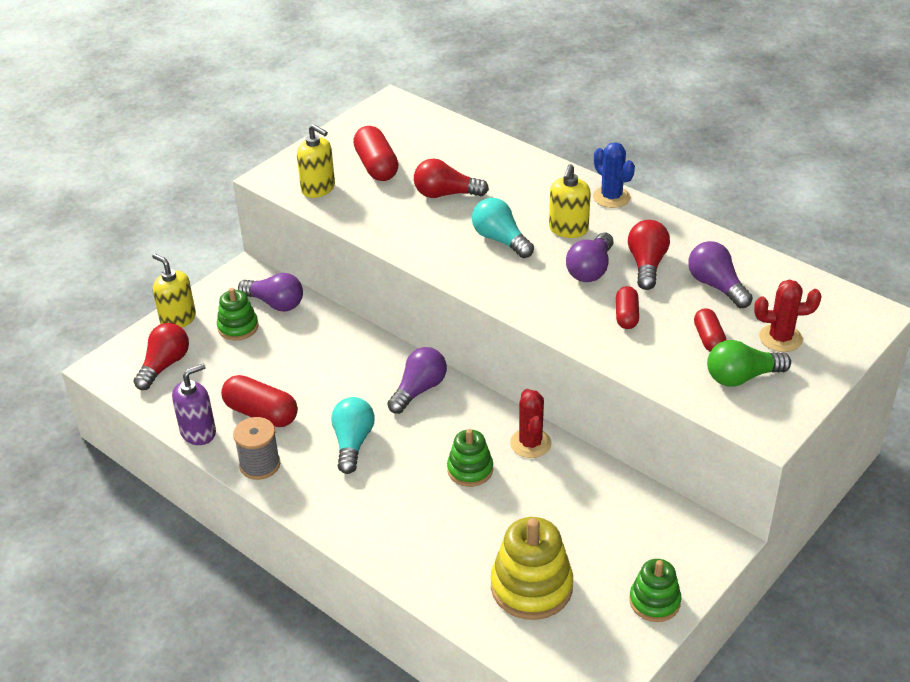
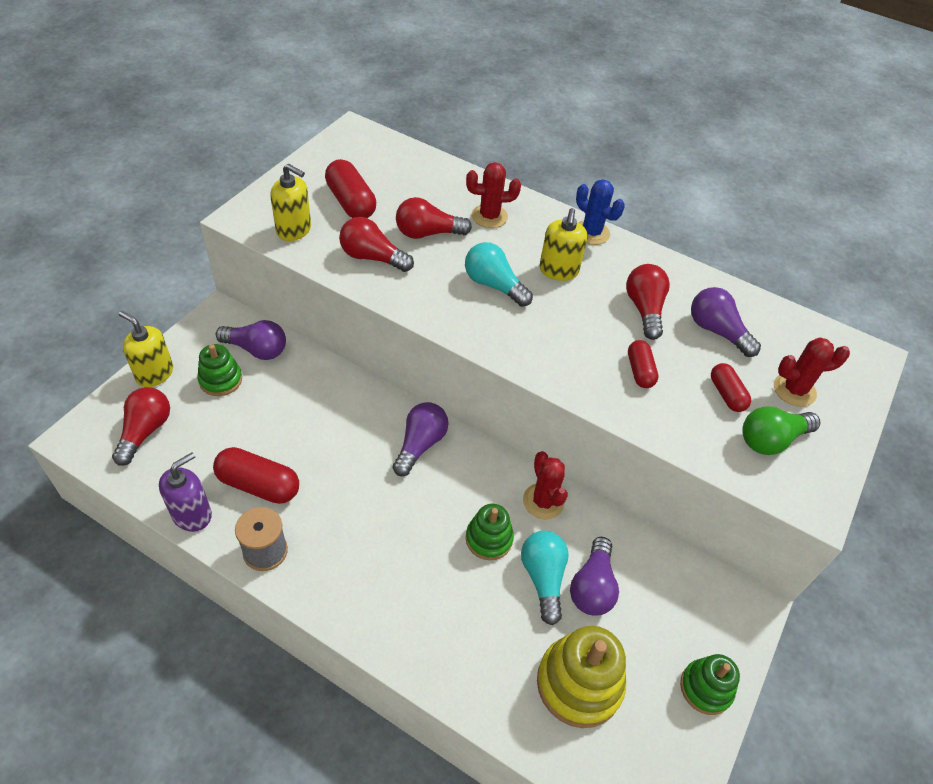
camera: 15 degrees left, 10 degrees up
(352, 443) = (362, 515): turquoise light bulb -> turquoise light bulb (543, 578)
(388, 213) = (372, 257): none -> red light bulb
(510, 181) = (489, 216): none -> red cactus
(591, 269) = (591, 317): purple light bulb -> purple light bulb (592, 587)

